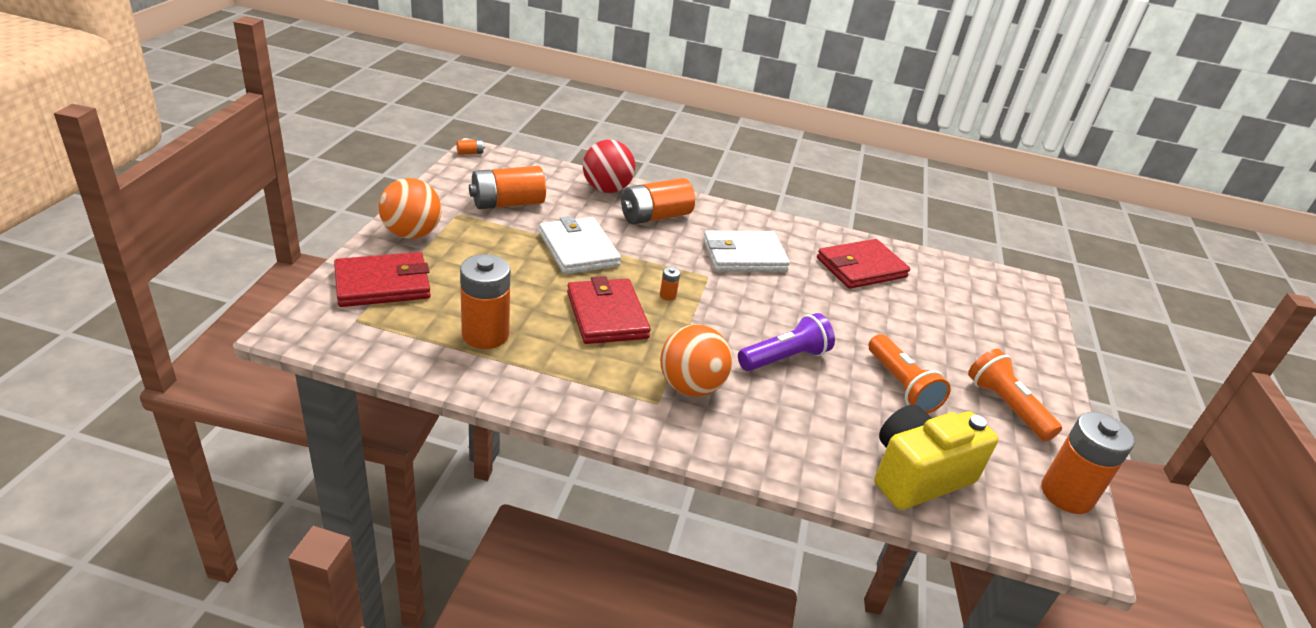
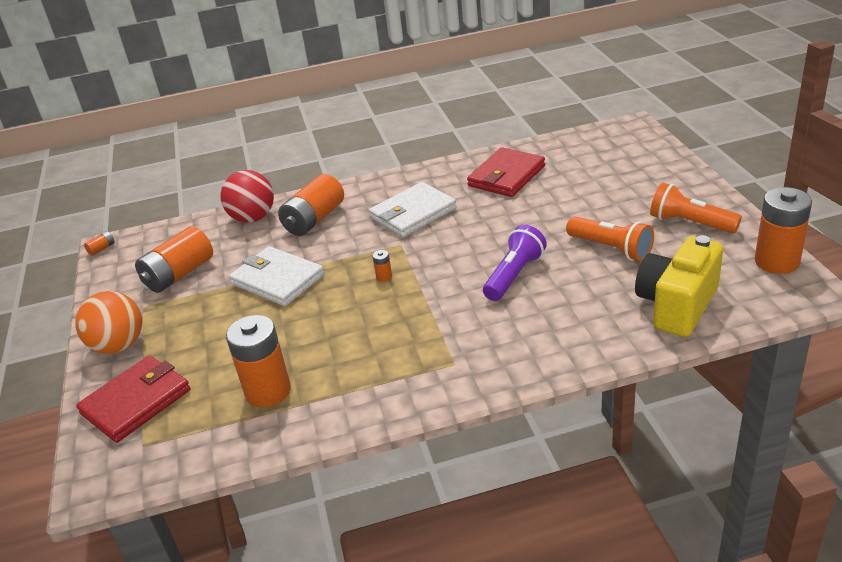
camera: 20 degrees left, 0 degrees up
(607, 315) = (351, 319): red wallet -> none
(691, 386) = (467, 336): orange ball -> none

